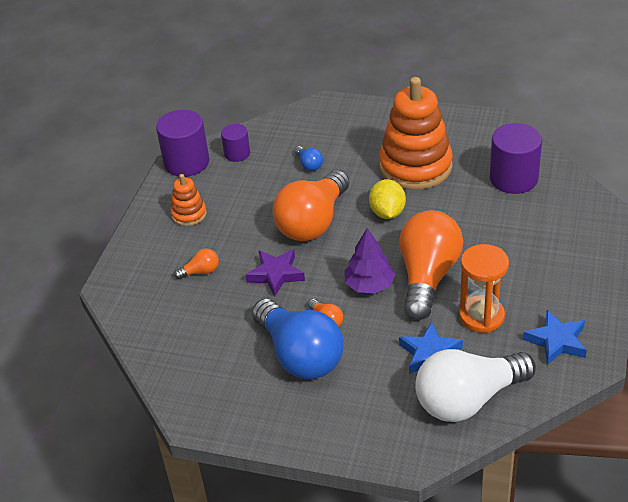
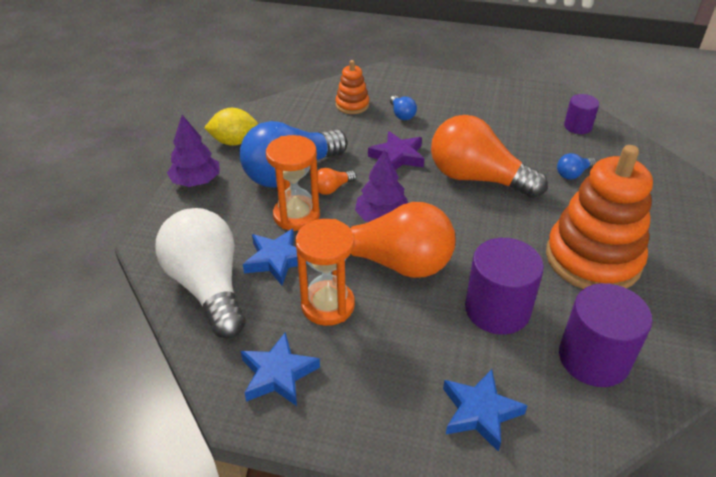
camera: 85 degrees right, 0 degrees up
(186, 162) = (555, 98): purple cylinder -> purple cylinder (497, 309)
(189, 214) = (479, 104): orange stacking toy -> orange stacking toy (352, 105)
(201, 271) = (402, 114): orange light bulb -> blue light bulb
(311, 434) = (196, 181): none -> purple tree
(367, 345) = (296, 215): none -> orange hourglass
(387, 213) = (500, 233): yellow lemon -> yellow lemon (234, 142)
(568, 234) = (480, 412): none -> blue star

